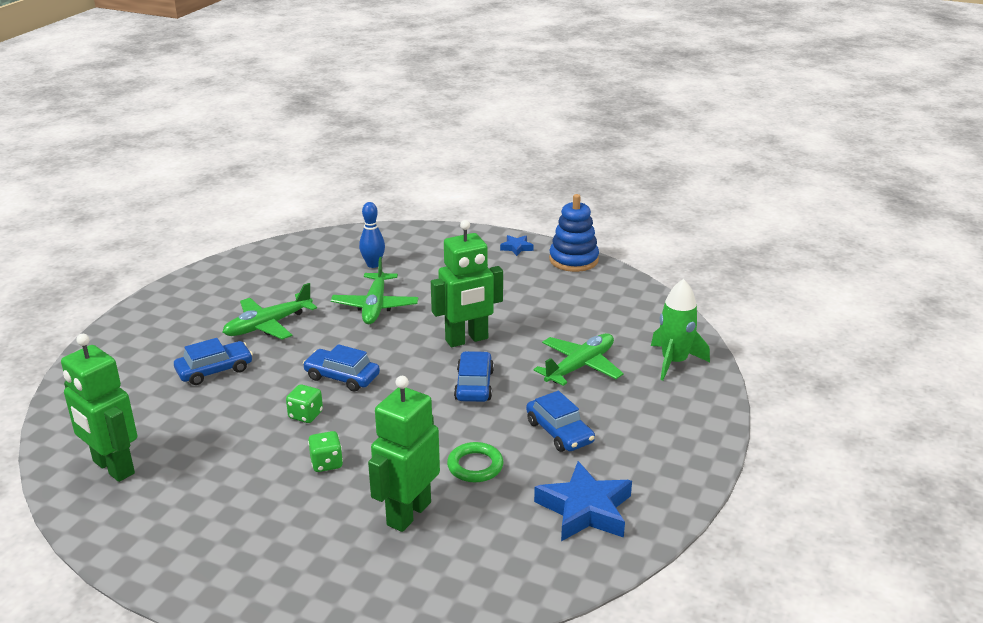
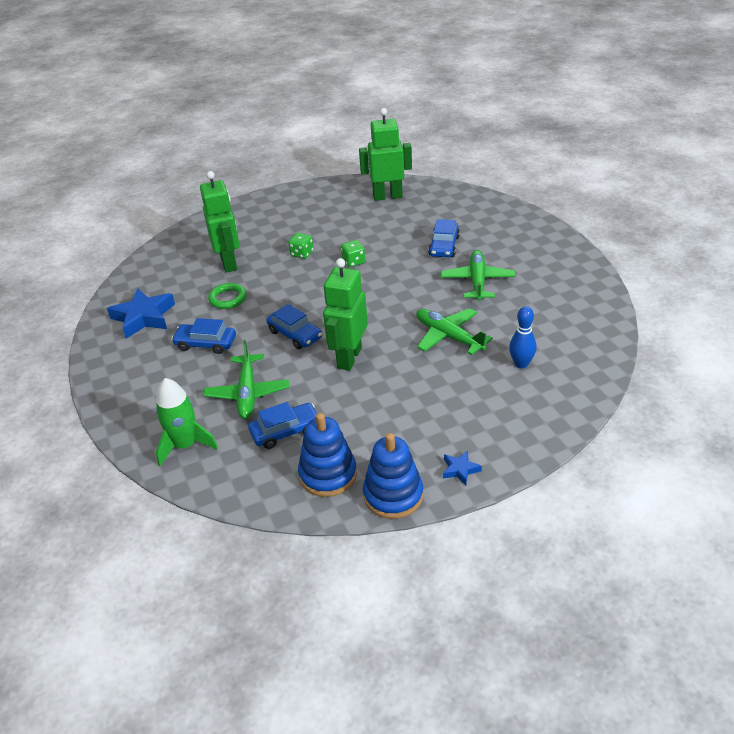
camera: 135 degrees right, 10 degrees up
(342, 377) = (375, 287): blue car -> blue car (285, 431)
(596, 289) = (328, 475): none -> blue stacking toy

